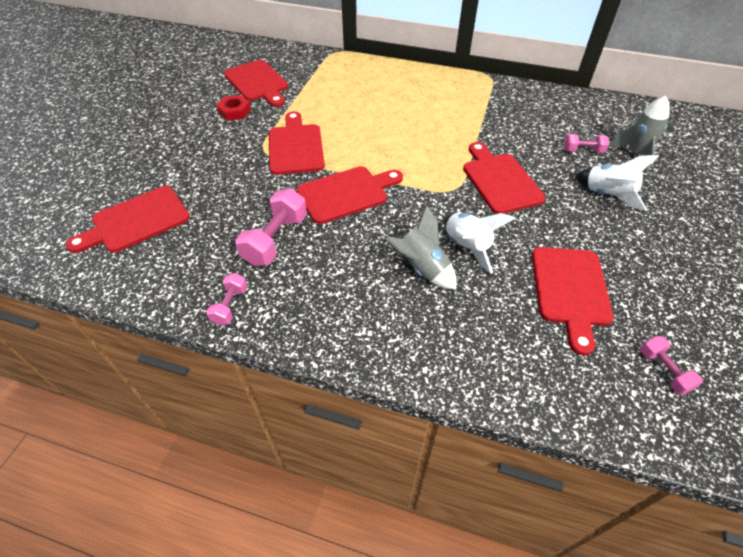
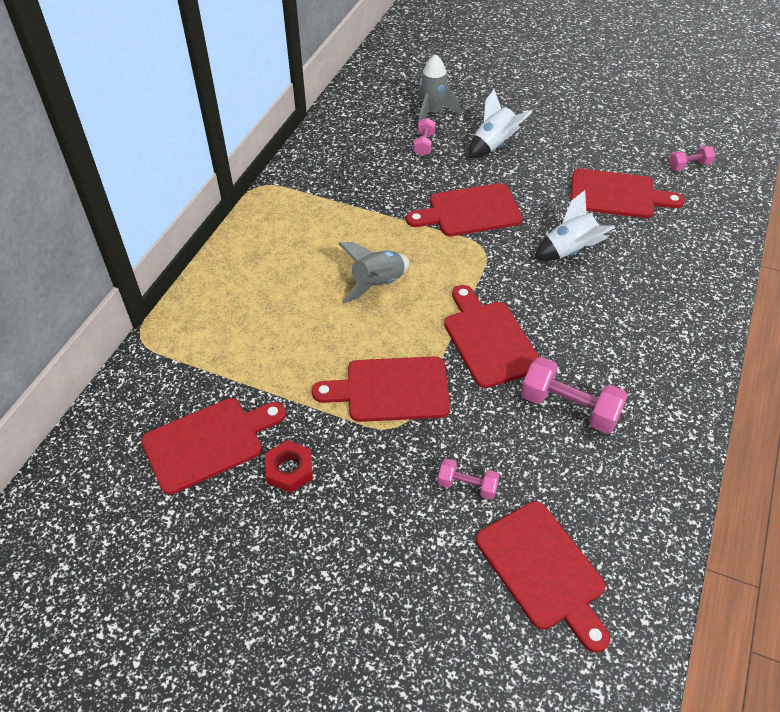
camera: 85 degrees left, 0 degrees up
(230, 305) = (671, 446): pink dumbbell -> pink dumbbell (467, 485)
(422, 268) = (601, 286): grey rocket -> grey rocket (377, 284)

